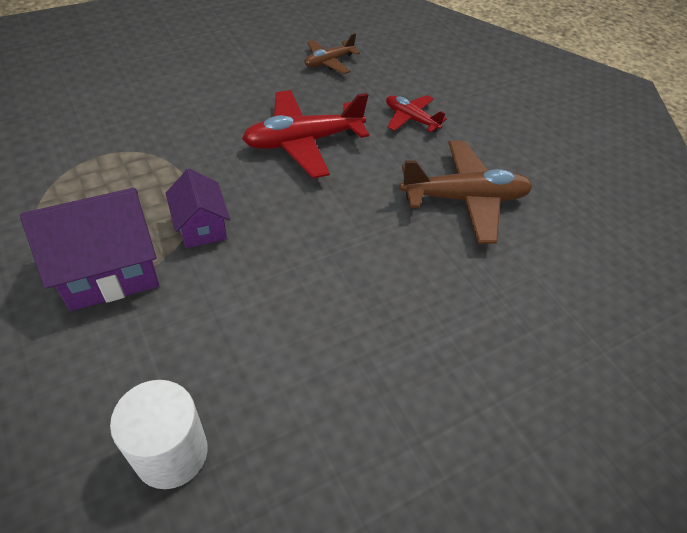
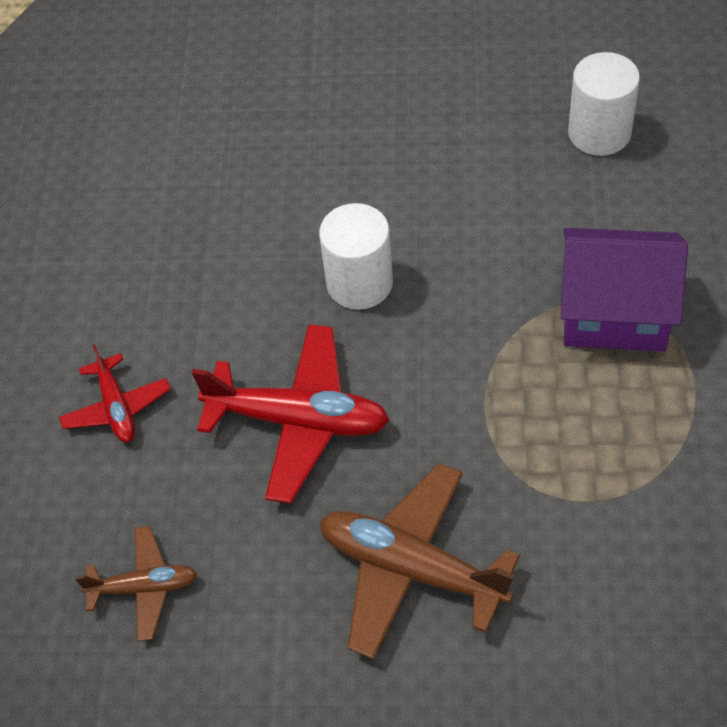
camera: 140 degrees left, 5 degrees up
(201, 227) = (494, 333): purple house -> none
(319, 228) = (359, 283): none -> white cylinder
(464, 199) = (163, 259): brown plane -> brown plane (412, 568)

